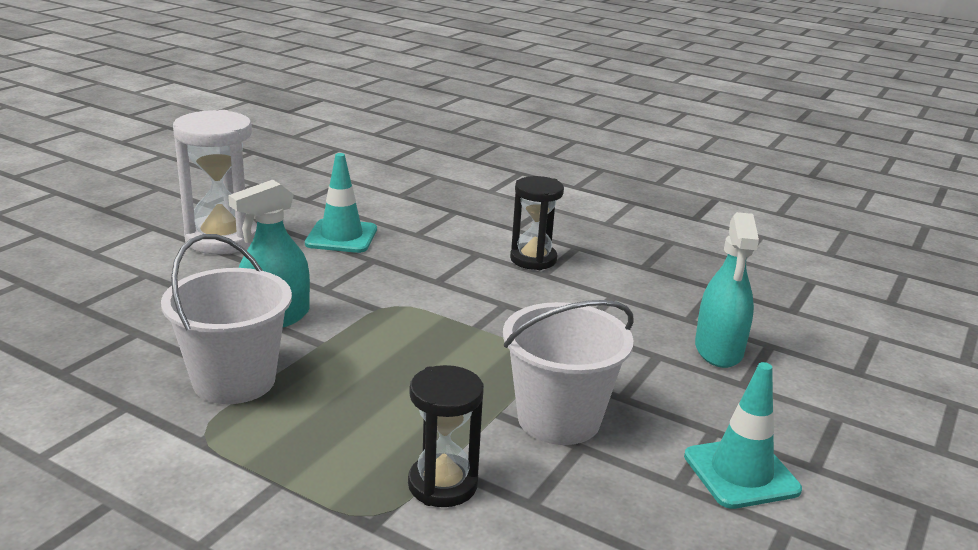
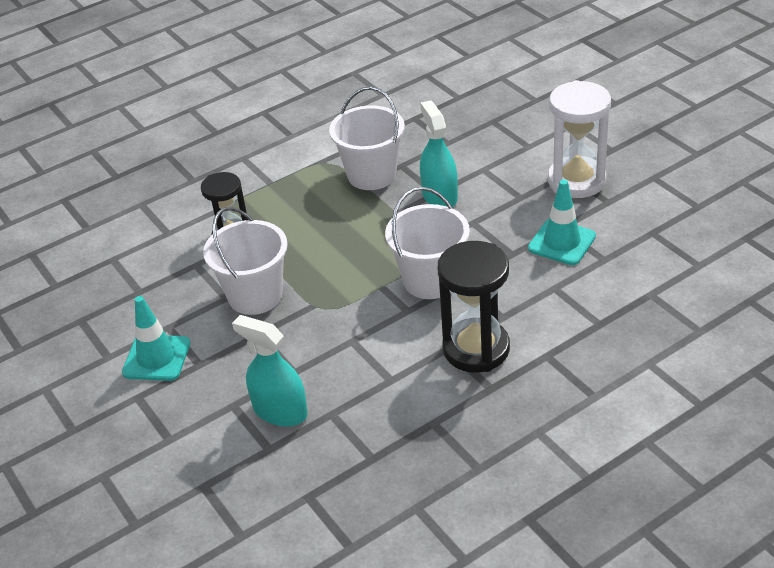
camera: 120 degrees right, 15 degrees up
(446, 298) = (430, 280): none -> white bucket
(533, 259) = (476, 349): black hourglass -> black hourglass, size x1.53

